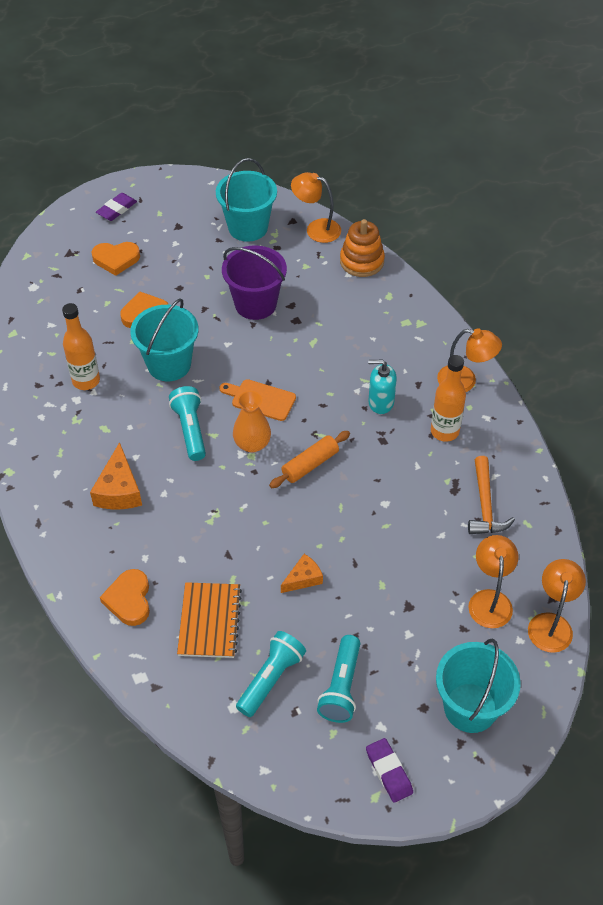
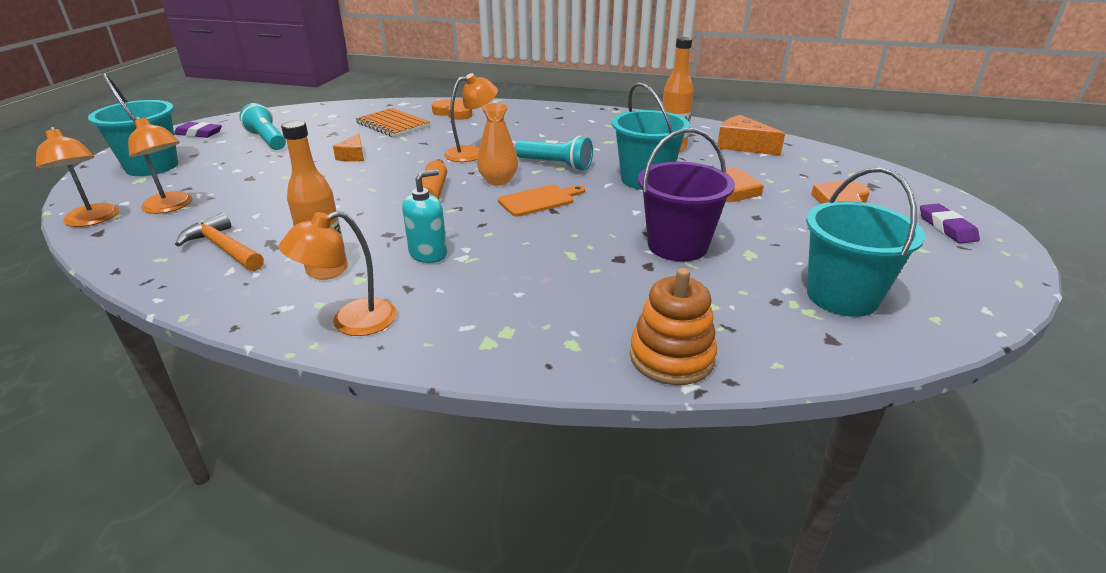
camera: 130 degrees right, 20 degrees down
(119, 490) = (542, 131): orange cheese -> orange cheese (742, 146)
(271, 679) = (321, 127): turquoise flashlight -> none
(316, 229) = (792, 352): orange lamp -> orange lamp (472, 153)

